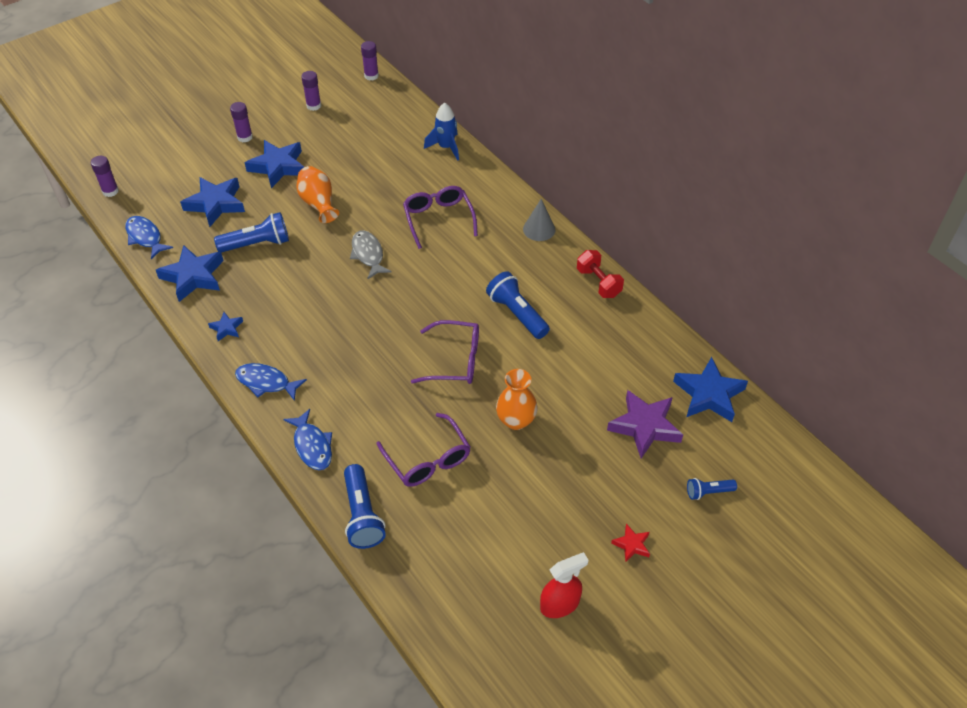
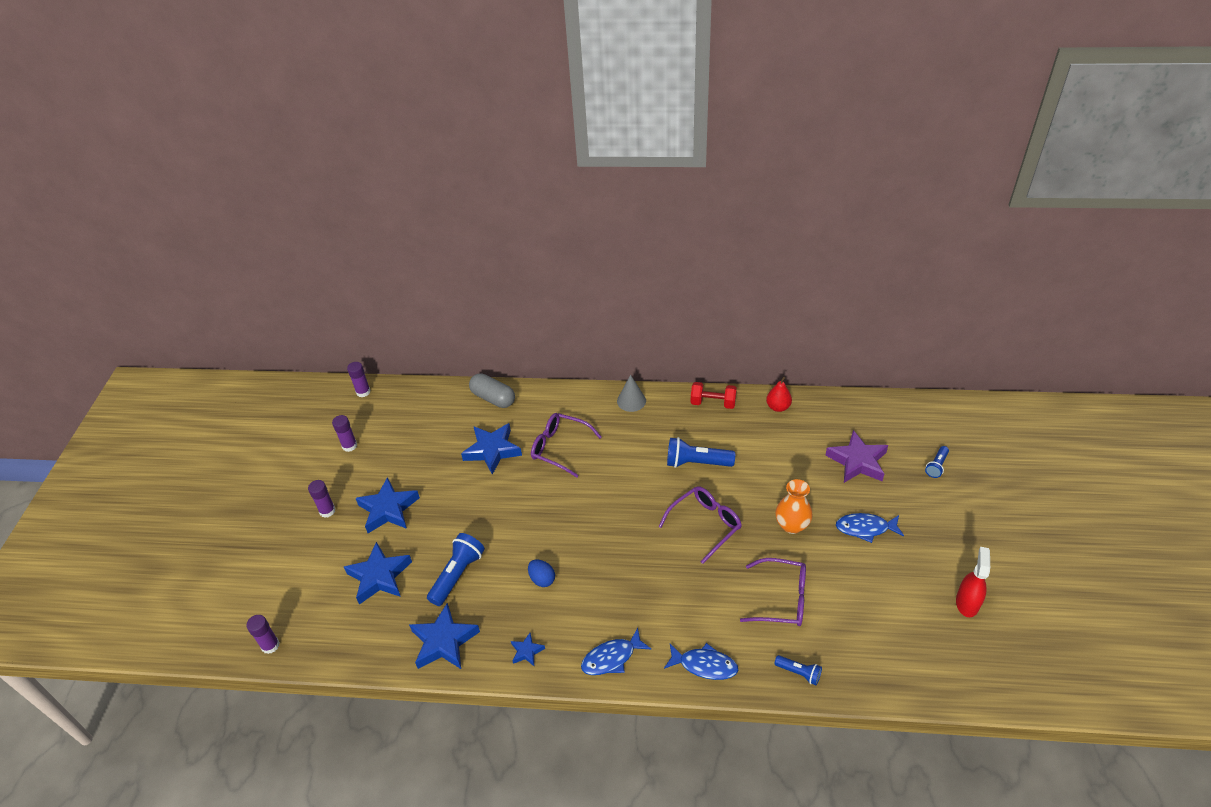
camera: 45 degrees left, 5 degrees down
(145, 237) = (358, 650): blue fish -> blue fish (865, 528)
(299, 294) = (542, 579): none -> blue egg
(318, 203) = (460, 508): orange vase -> none
(362, 515) = (799, 673): blue flashlight -> blue flashlight, size x0.56
(368, 254) = (548, 511): grey fish -> none
(446, 147) = (493, 398): blue rocket -> grey capsule
(631, 545) = (948, 532): red star -> none
(646, 330) = (778, 407): none -> red pear
(709, 394) = (859, 413): blue star -> blue star (492, 450)

